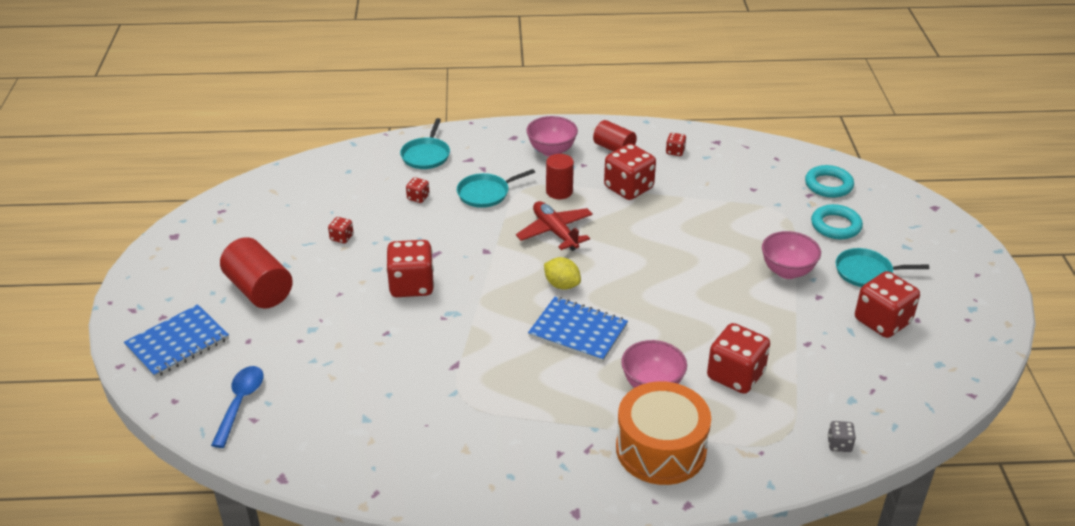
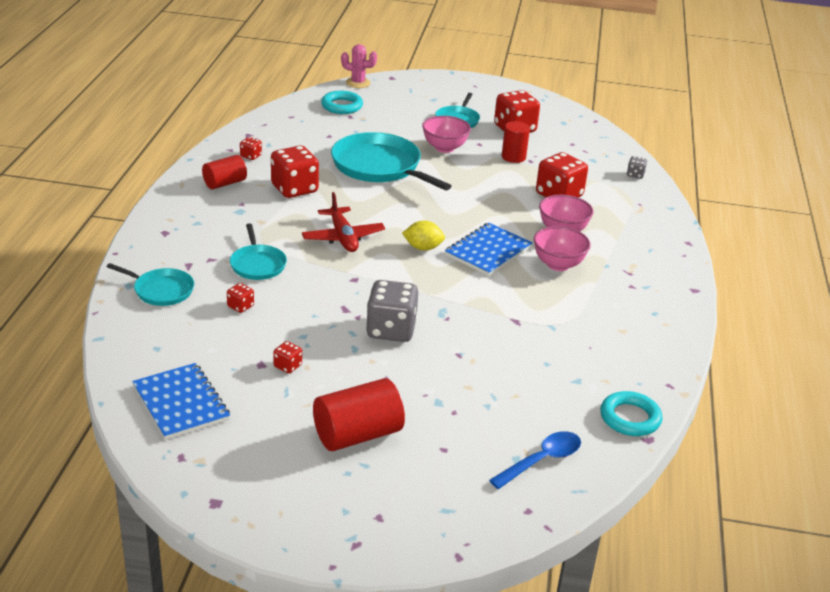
camera: 80 degrees left, 5 degrees down
(177, 343) = (432, 505): blue notebook -> blue notebook (181, 403)
(240, 403) = (541, 460): blue spoon -> blue spoon turned 120 degrees clockwise
(411, 285) = (391, 330): red dice -> grey dice
(551, 151) = (206, 216): pink bowl -> pink bowl (558, 265)
(555, 232) = (343, 237): red plane -> red plane turned 90 degrees counterclockwise
(559, 191) = (279, 224): red cylinder -> red cylinder (513, 157)
(562, 285) = (423, 248): yellow lemon -> yellow lemon turned 45 degrees clockwise
(661, 449) = (632, 241): orange drum -> none
(709, 232) = (379, 167): none -> turquoise pan
(835, 226) = (396, 116): turquoise ring -> turquoise ring (630, 418)
(896, 186) = (358, 83): none -> pink cactus

